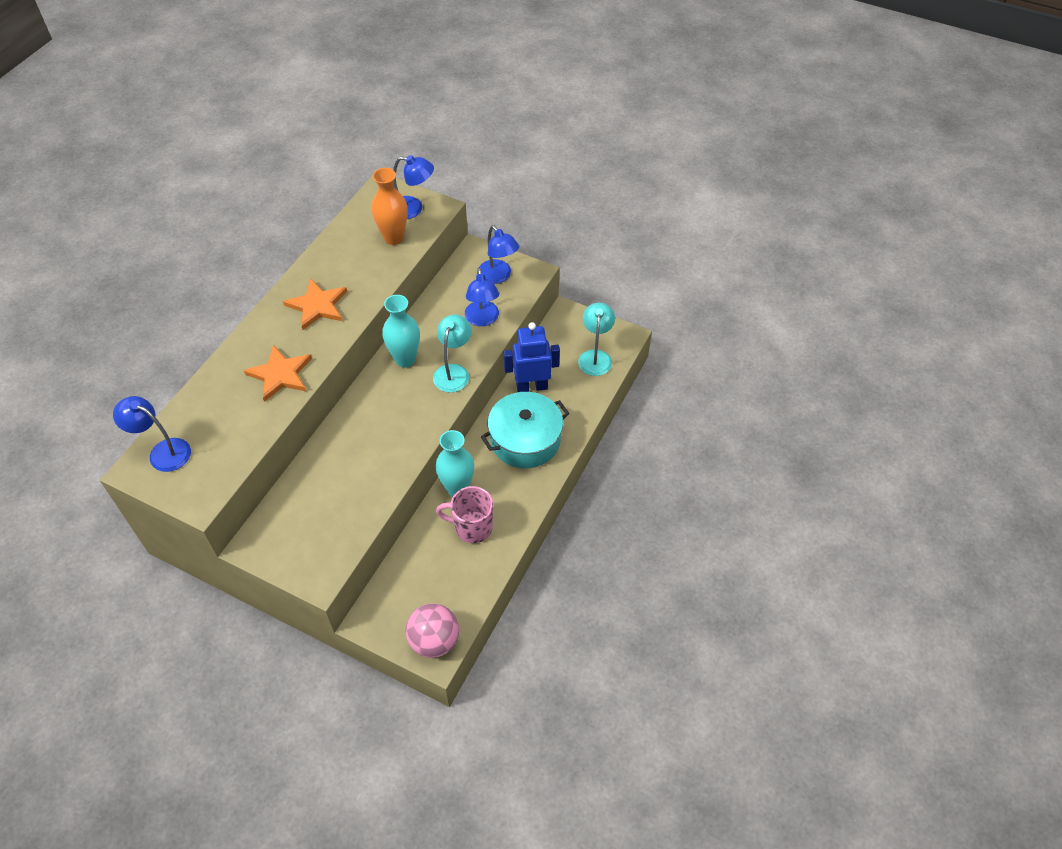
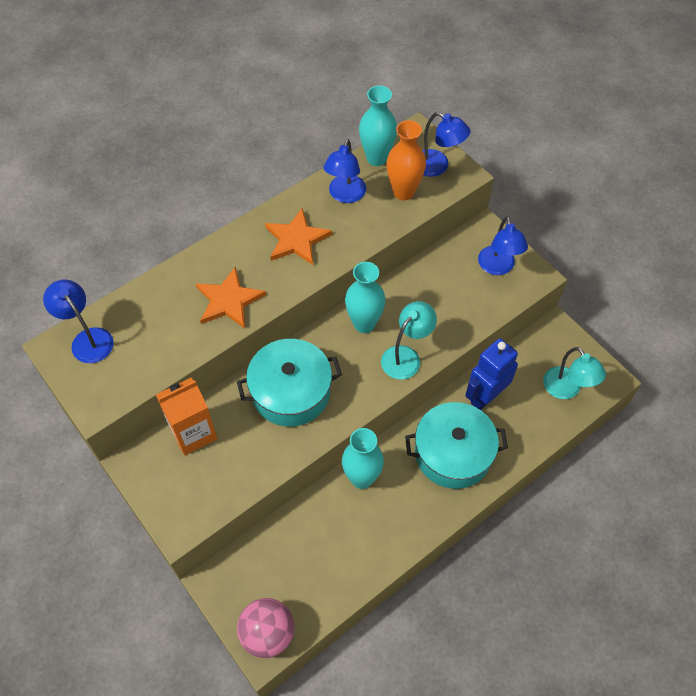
camera: 25 degrees right, 5 degrees up
(294, 501) = (193, 433): none -> orange carton
(357, 219) = (376, 158): none -> turquoise vase
(367, 436) = (291, 392): none -> turquoise pot
(472, 527) = (358, 527): pink mug -> none
(482, 319) = (461, 309): blue lamp -> blue lamp (345, 195)
(531, 386) = (485, 396): blue robot -> blue robot turned 60 degrees counterclockwise
(595, 357) = (567, 389): turquoise lamp -> turquoise lamp turned 120 degrees clockwise

